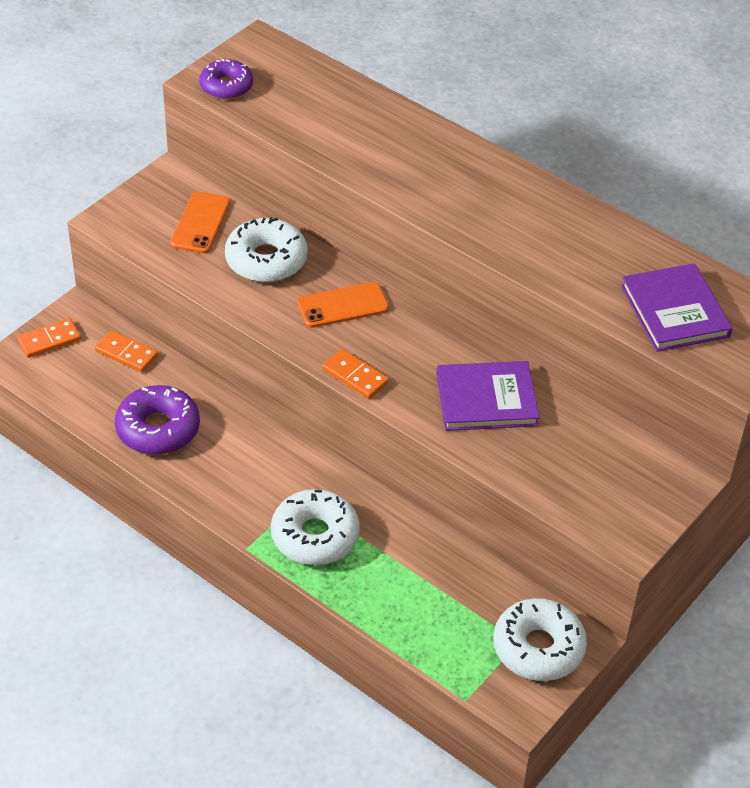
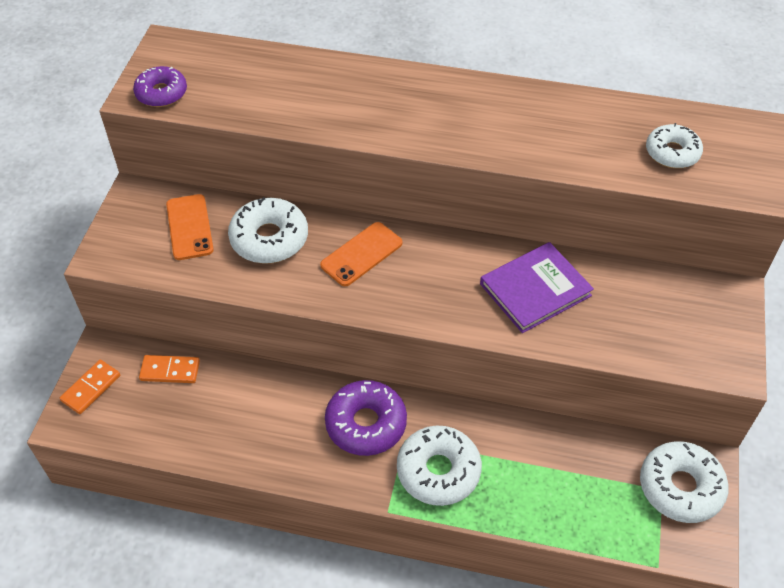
camera: 25 degrees left, 5 degrees up
(158, 429) = (241, 431): purple donut -> purple donut (366, 424)
(355, 376) = (414, 315): orange domino -> none
(675, 311) = (672, 153): purple book -> white donut

